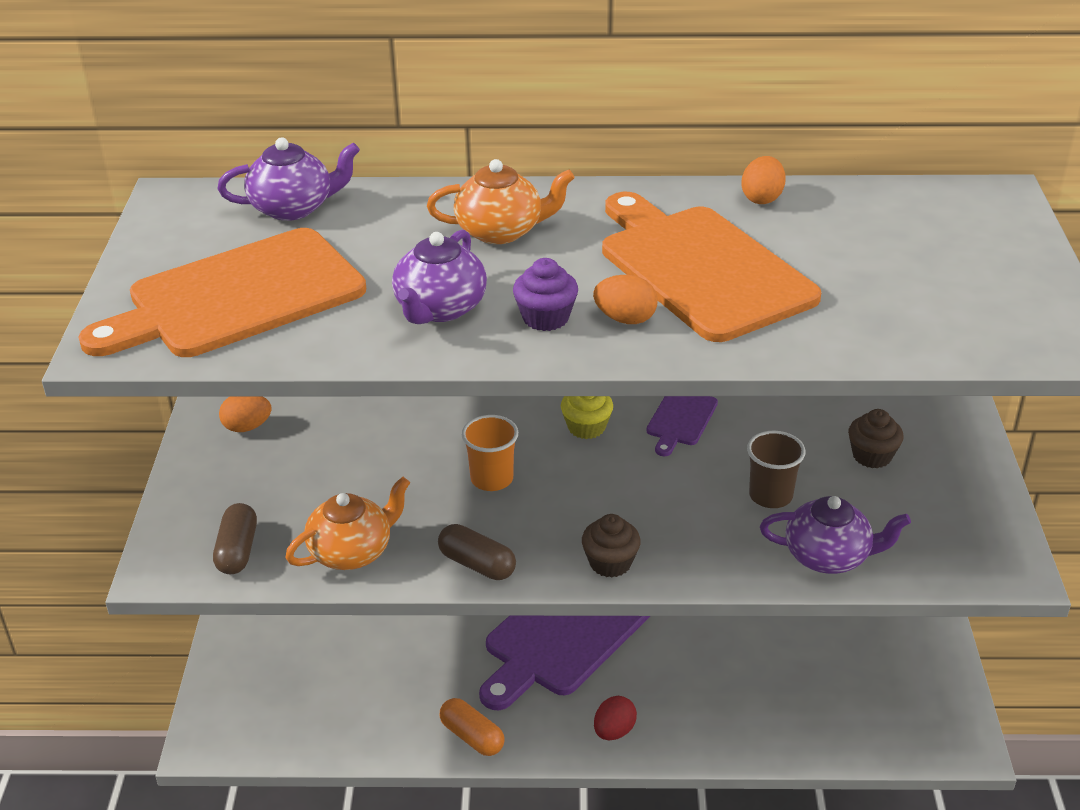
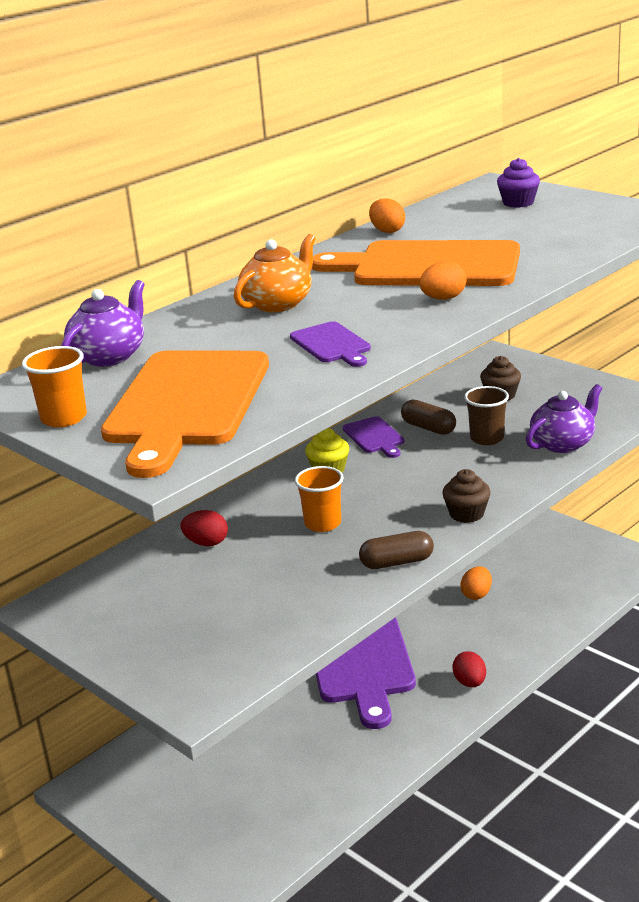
camera: 45 degrees left, 10 degrees down
(155, 253) = (64, 418): none -> orange cup
(237, 550) = (231, 658): brown capsule -> brown capsule (428, 428)
(247, 427) = (98, 601): orange egg -> orange egg (476, 595)
(352, 551) = (309, 607): orange teapot -> none
(389, 430) = (206, 543): none -> red egg
(440, 309) = (332, 344): purple teapot -> purple cutting board
(472, 736) = (396, 748): orange capsule -> none
(545, 318) = (401, 318): purple cupcake -> purple cupcake (518, 202)

